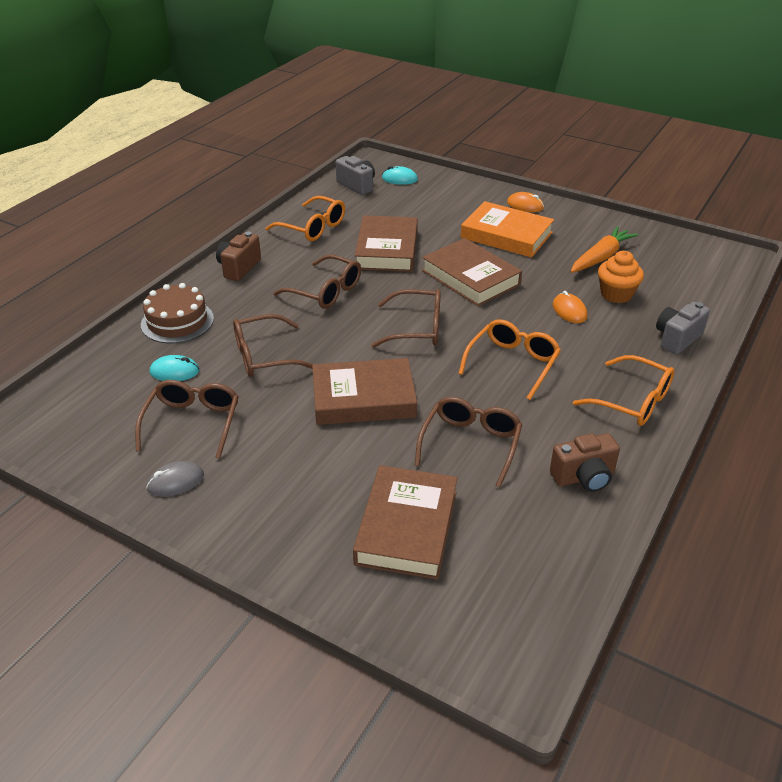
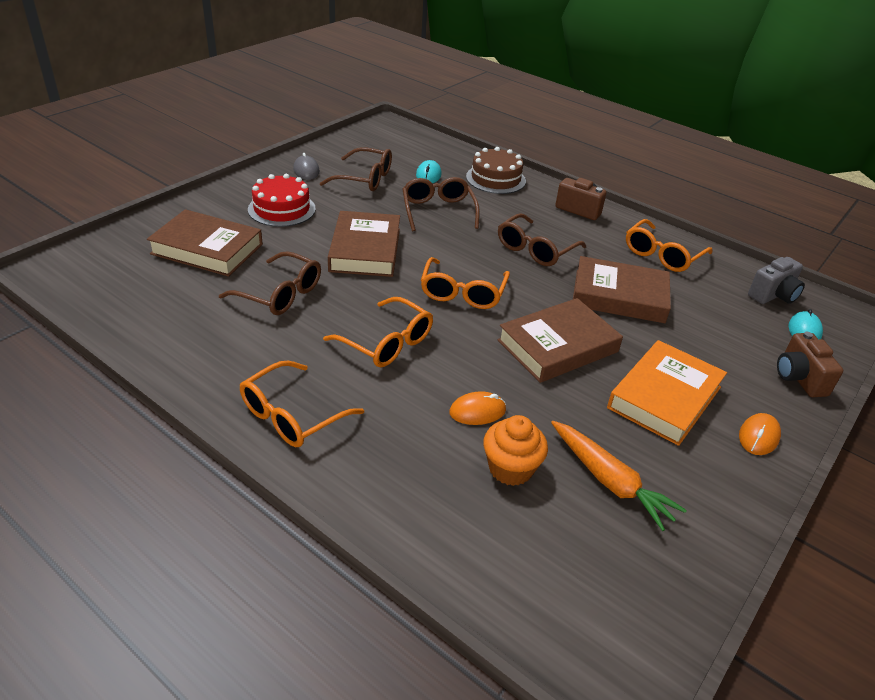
camera: 95 degrees right, 0 degrees up
(290, 482) = (281, 209): none -> red cake
(416, 328) = (463, 292): brown glasses -> orange glasses
(584, 477) = (203, 349): brown camera -> brown camera (799, 378)
(677, 339) = (395, 499): grey camera -> none

